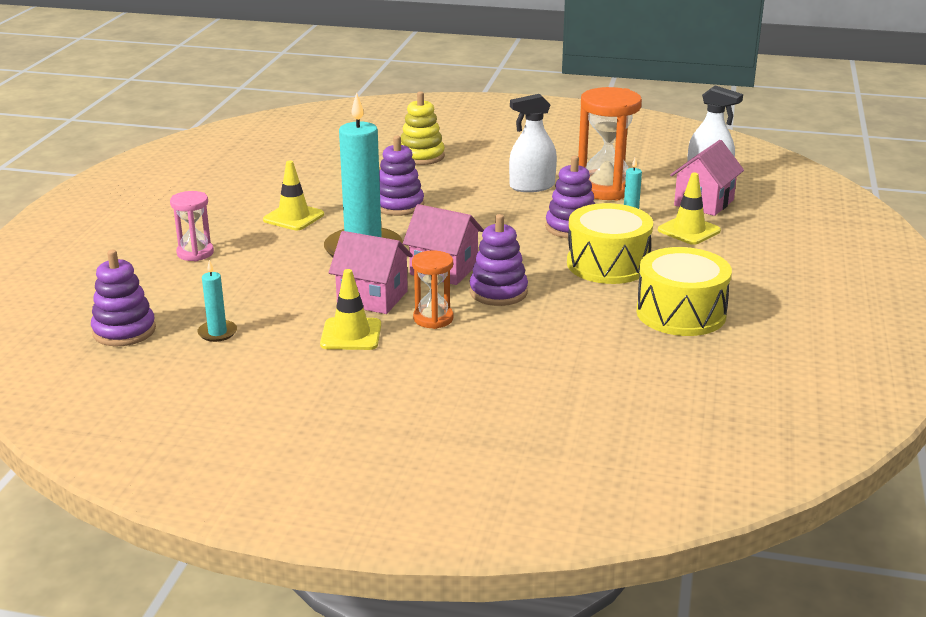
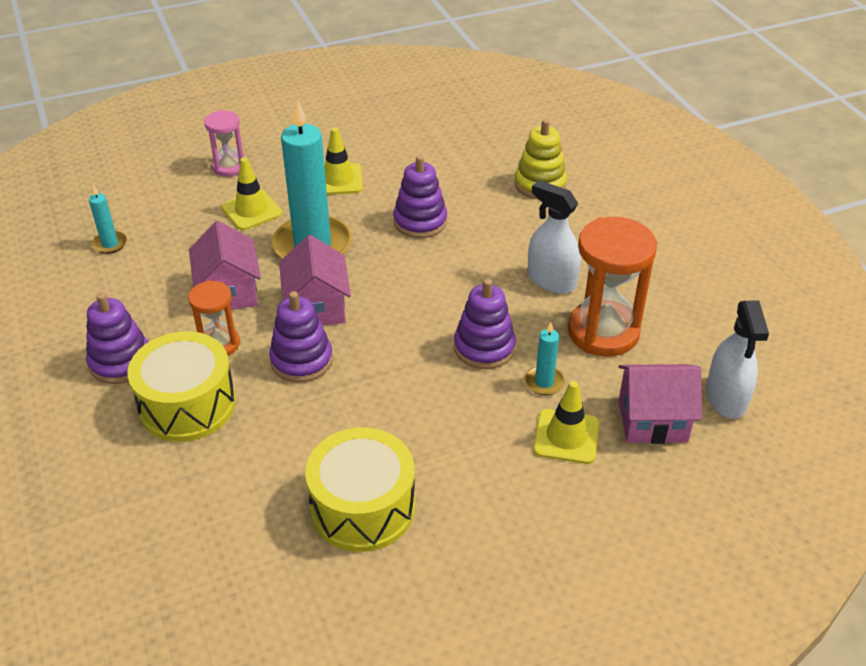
camera: 55 degrees right, 15 degrees up
(124, 331) = (81, 201): purple stacking toy -> purple stacking toy (121, 362)
(351, 334) = (156, 312): yellow traffic cone -> yellow traffic cone (251, 210)
(608, 264) = (425, 408): yellow drum -> yellow drum (187, 404)

